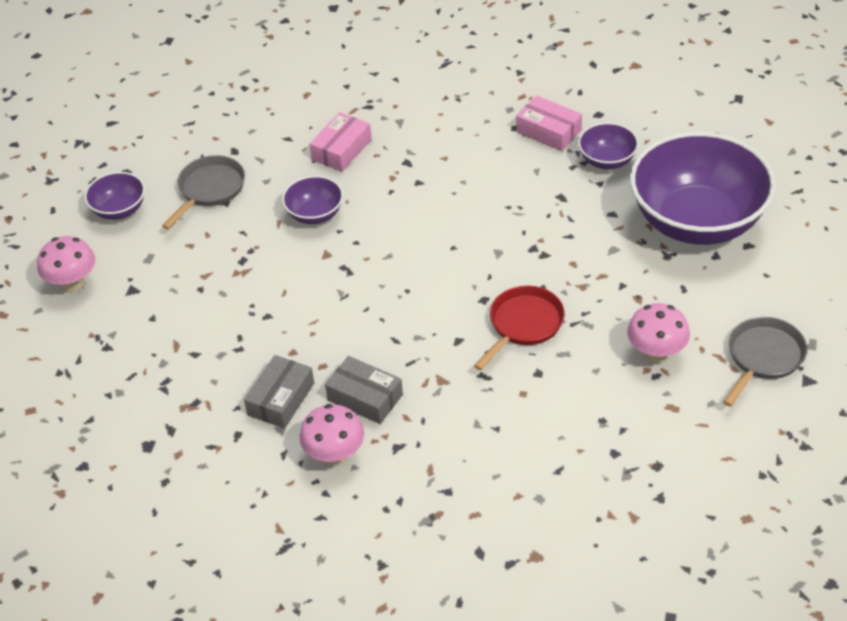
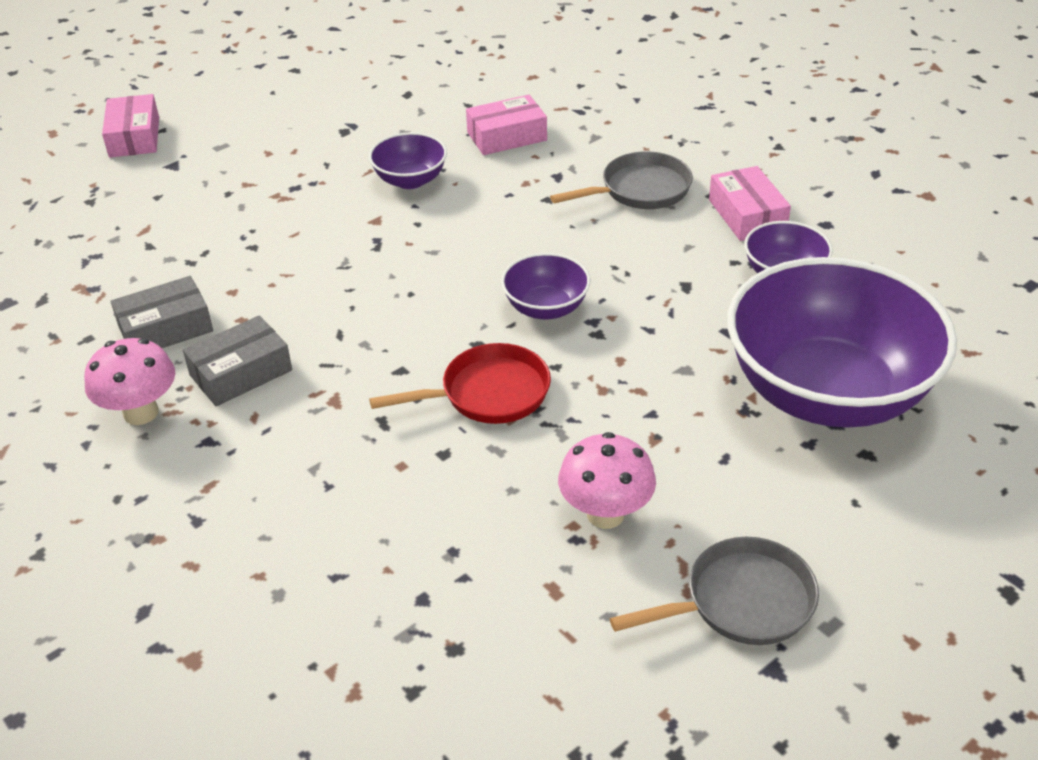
camera: 35 degrees right, 5 degrees down
(73, 284) = (134, 137): pink mushroom -> pink box
(119, 210) = (249, 97): purple bowl -> purple bowl (546, 308)
(209, 190) = (344, 116): grey pan -> grey pan (640, 190)
(365, 397) = (241, 373): grey box -> grey box turned 75 degrees clockwise

